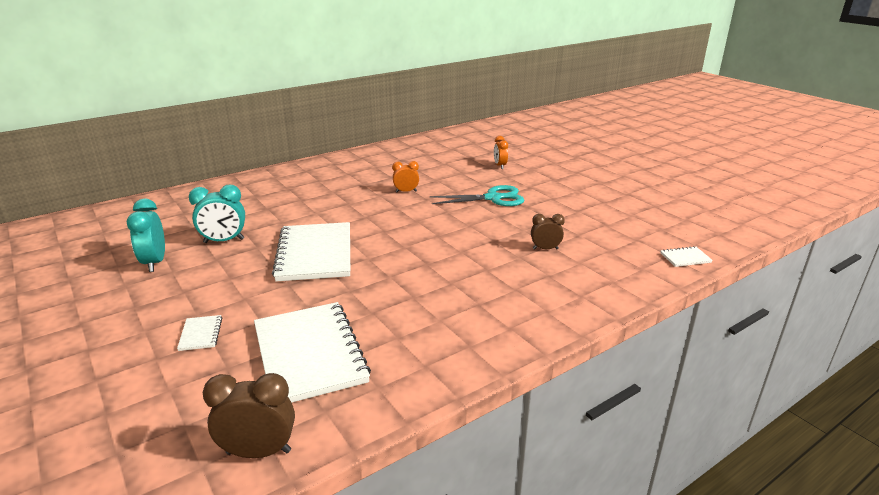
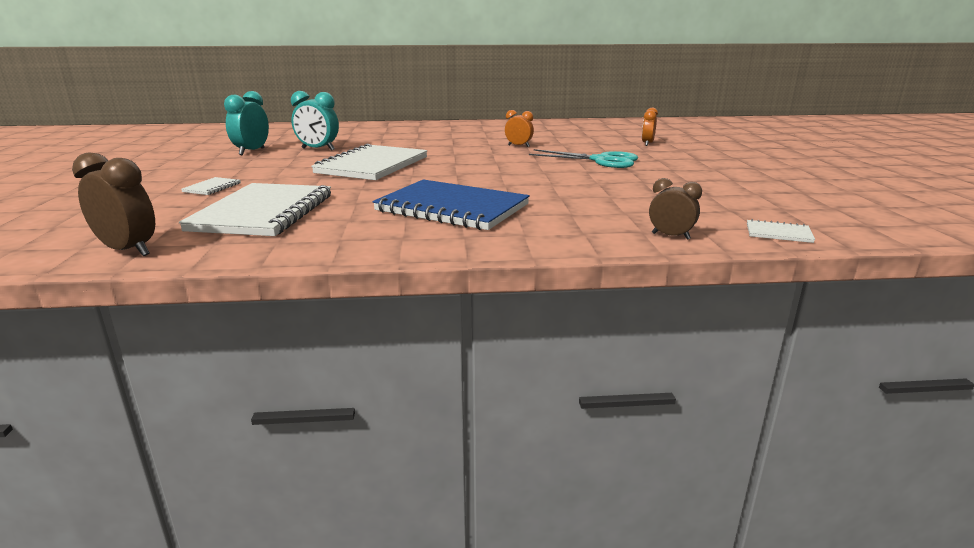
camera: 30 degrees right, 5 degrees down
(459, 295) = (452, 208): none -> blue notebook
(545, 249) = (600, 197): brown clock -> brown clock (670, 236)

